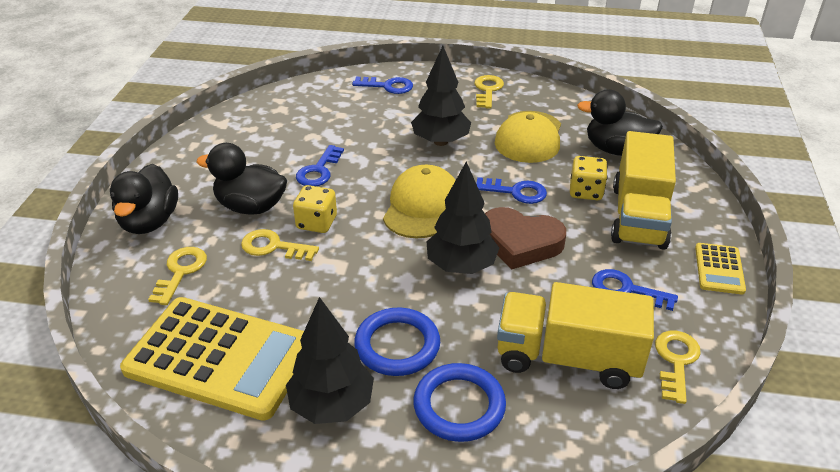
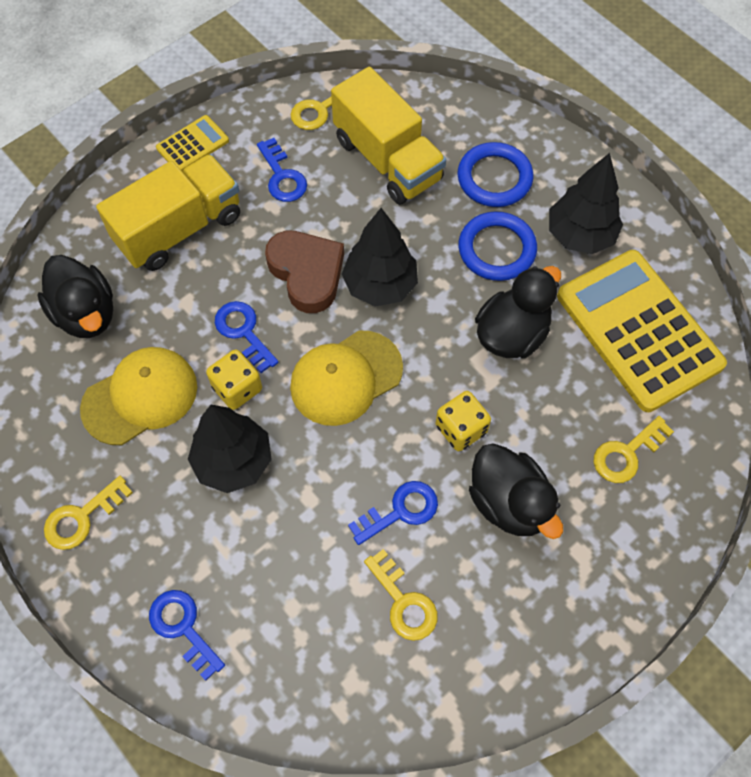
camera: 140 degrees left, 25 degrees up
(149, 222) = (626, 556): black duck -> black duck (512, 334)
(273, 247) = (523, 425): yellow key -> yellow key (403, 602)
(585, 191) = (184, 286): yellow dice -> yellow dice (237, 388)

